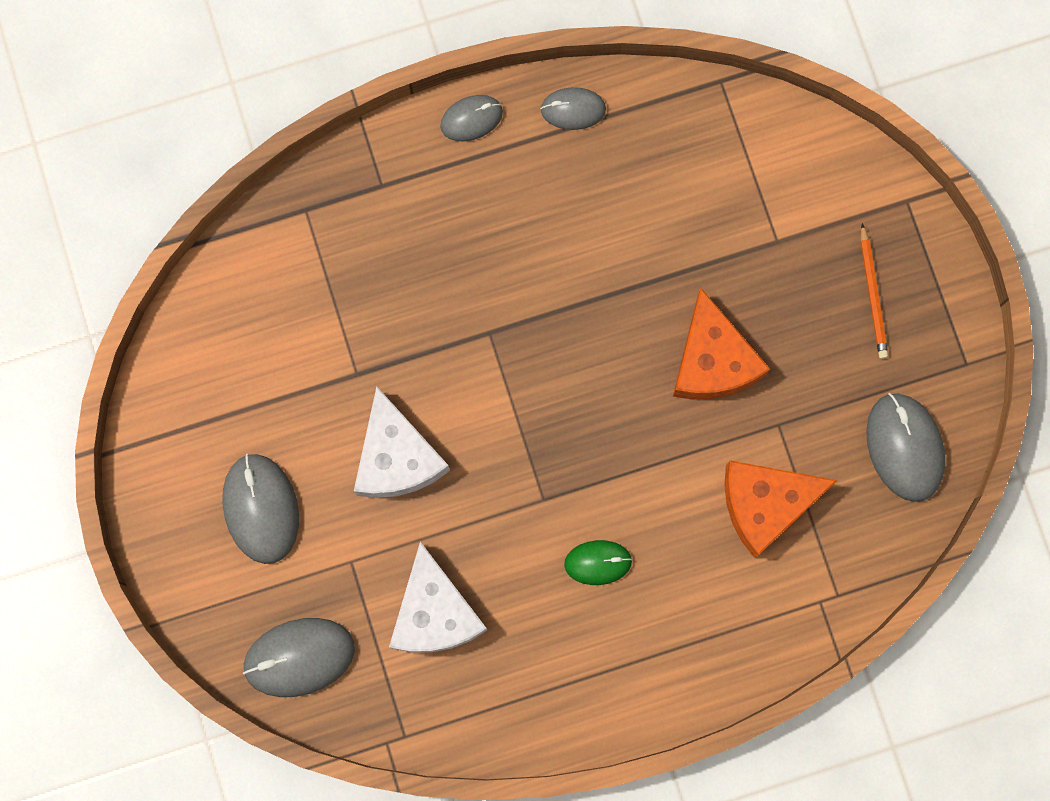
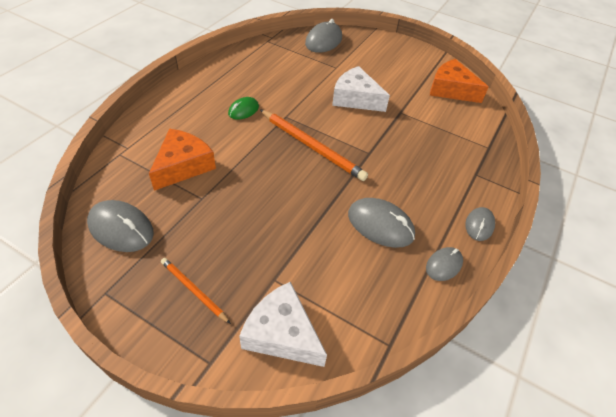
camera: 135 degrees right, 30 degrees down
(261, 509) = (382, 64): grey mouse -> grey mouse (380, 225)
(434, 612) = (292, 69): white cheese -> white cheese (282, 333)
(559, 406) = (312, 146): none -> orange pencil
(712, 360) = (259, 203): orange cheese -> orange cheese (451, 89)

